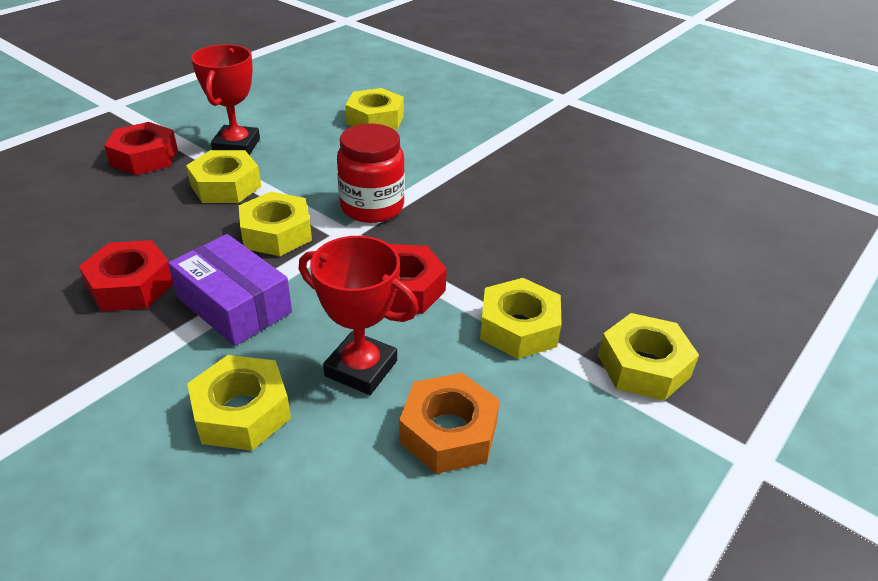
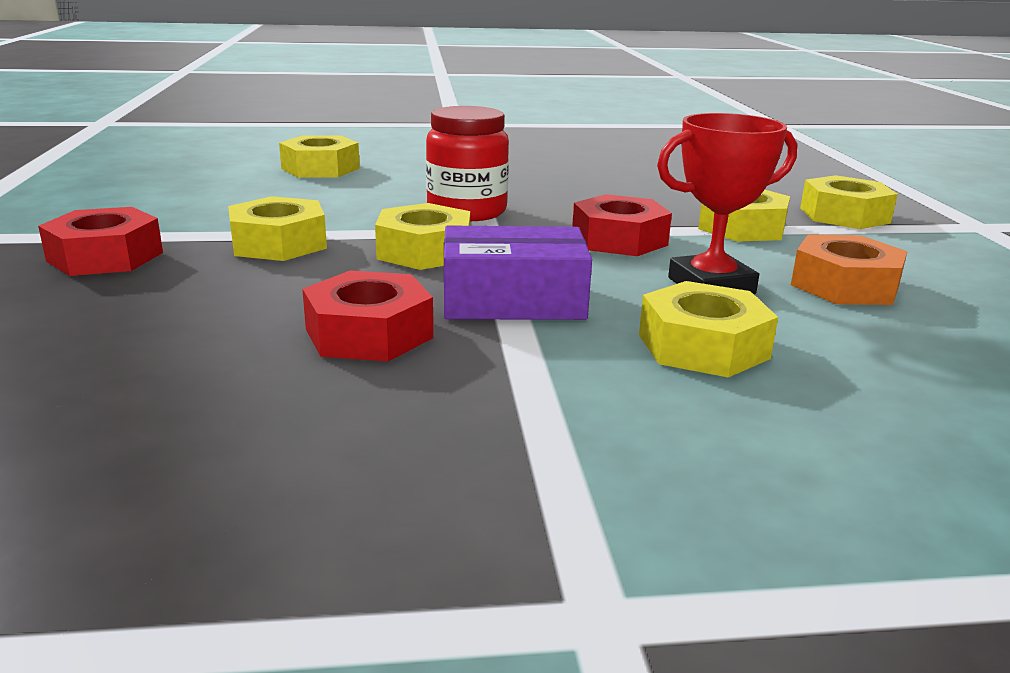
camera: 45 degrees left, 15 degrees down
(237, 146) = (211, 218): red trophy -> none

